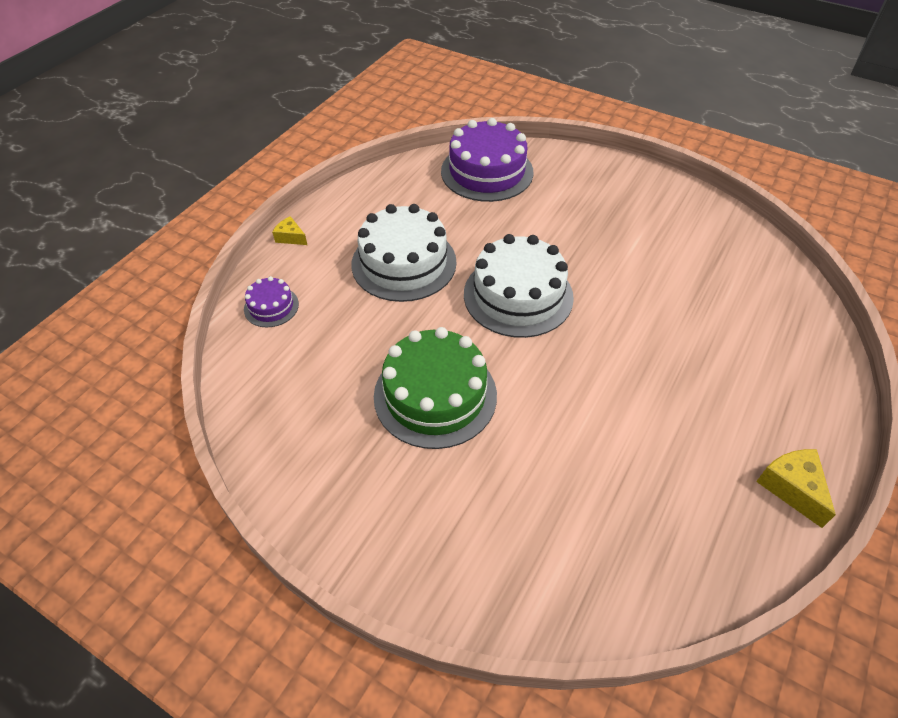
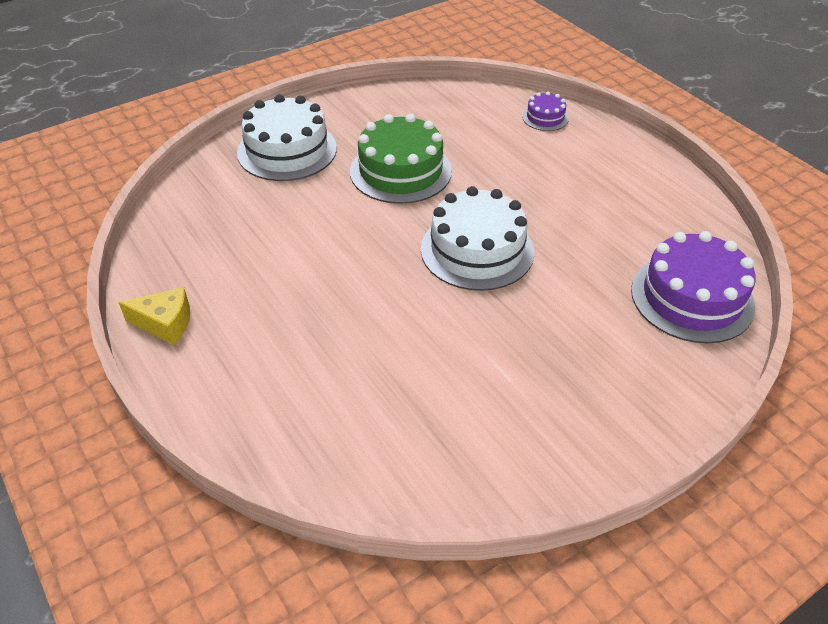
camera: 115 degrees right, 5 degrees down
(290, 237) = (630, 141): yellow cheese -> none
(404, 263) = (561, 195): white cake -> white cake (287, 150)

